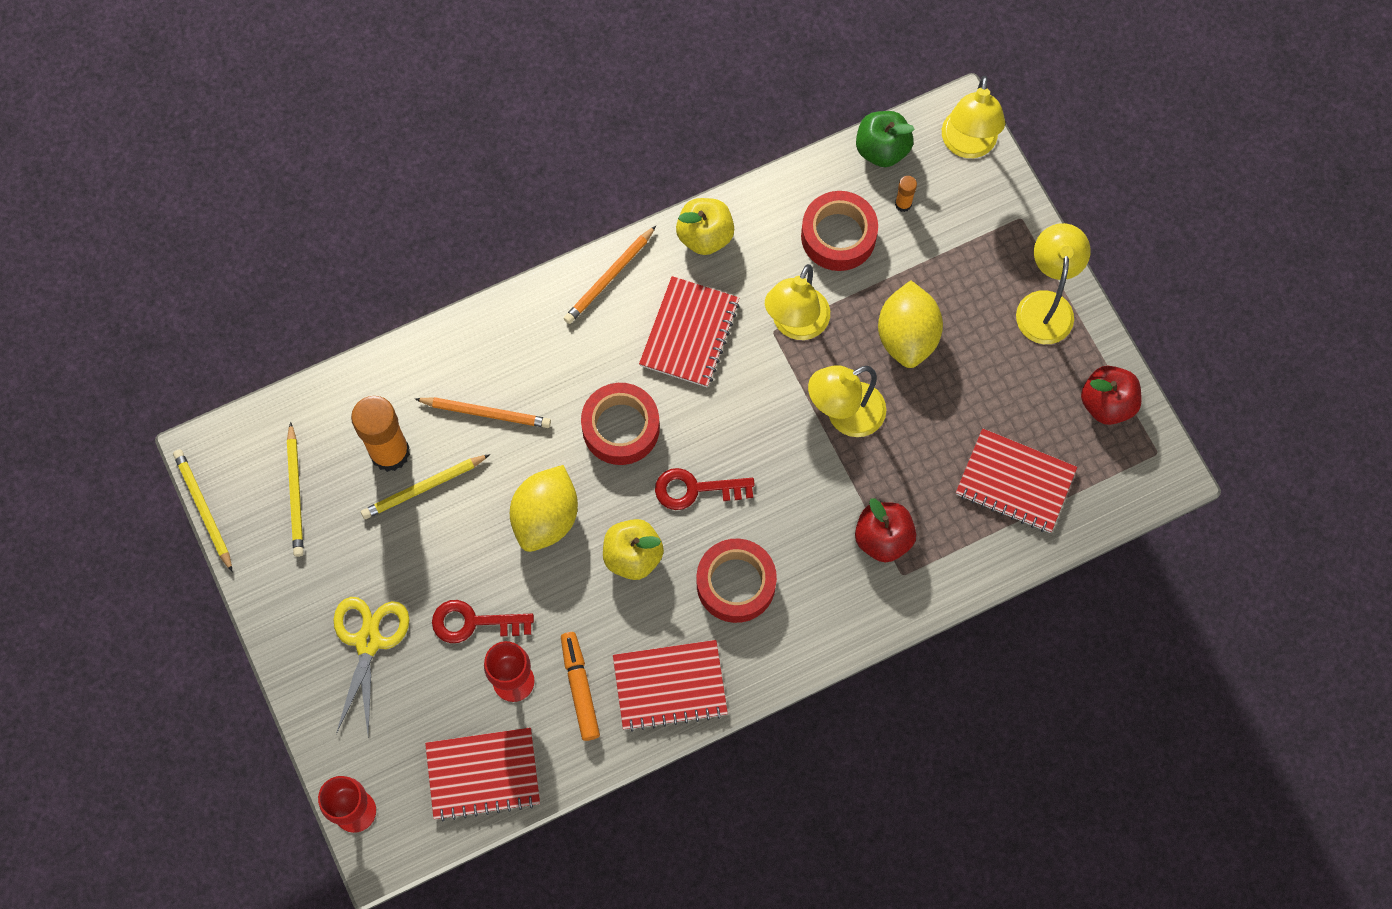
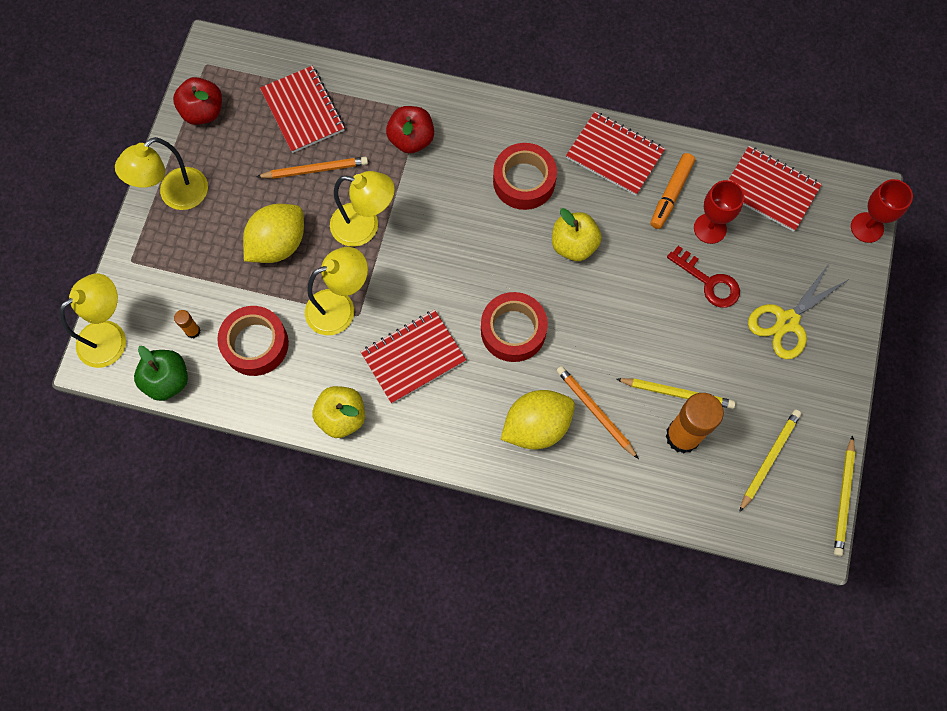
camera: 140 degrees left, 0 degrees up
(546, 518) = (610, 311): yellow lemon -> yellow lemon (536, 426)
(609, 277) = (432, 440): orange pencil -> orange pencil (315, 170)
(695, 489) = (499, 255): red key -> none

